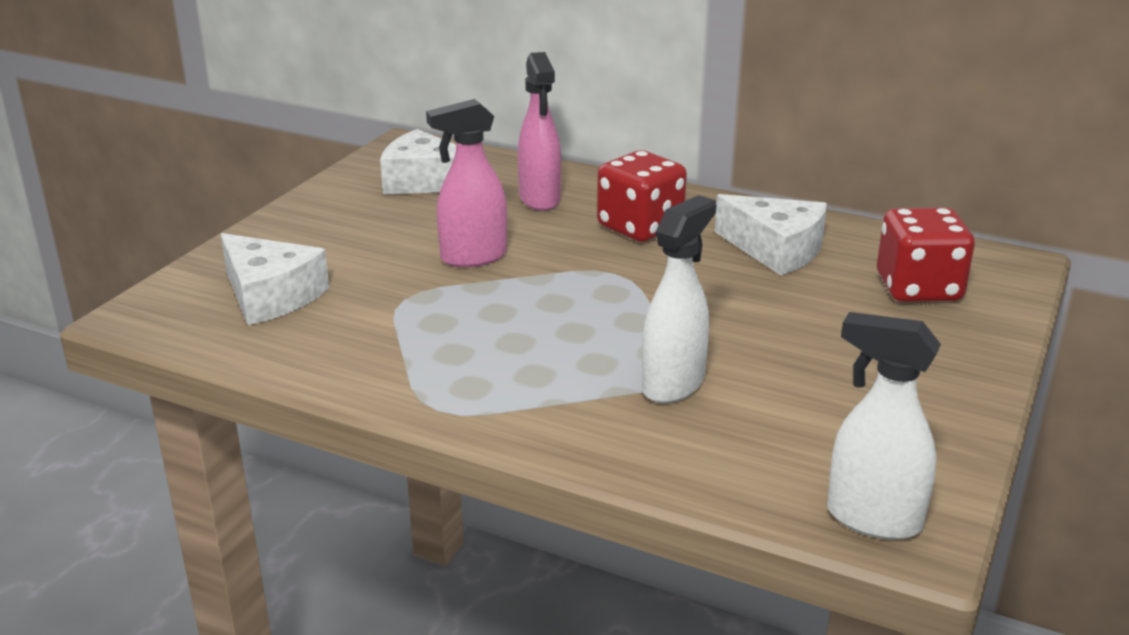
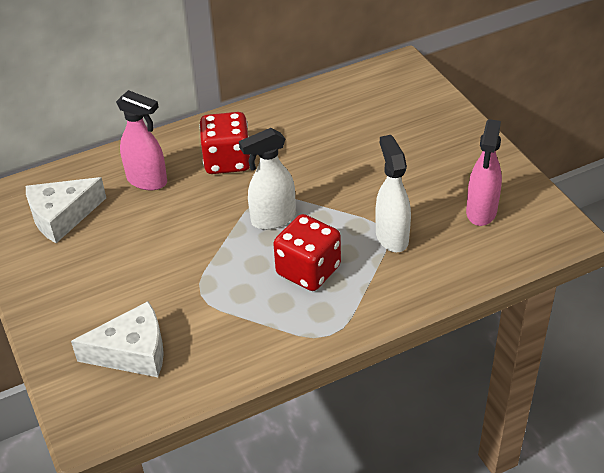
camera: 50 degrees left, 15 degrees up
(473, 257) = (185, 243): pink spray bottle -> pink spray bottle (481, 212)
(775, 249) = (306, 128): white cheese -> none
(872, 519) = (544, 236): white spray bottle -> white spray bottle (272, 219)
(918, 288) = (392, 107): red dice -> red dice (308, 270)

